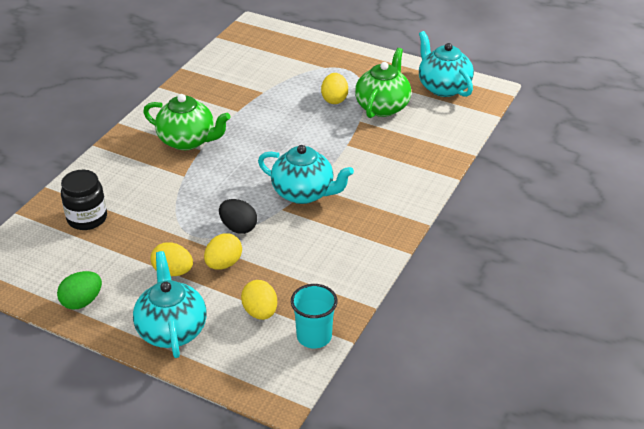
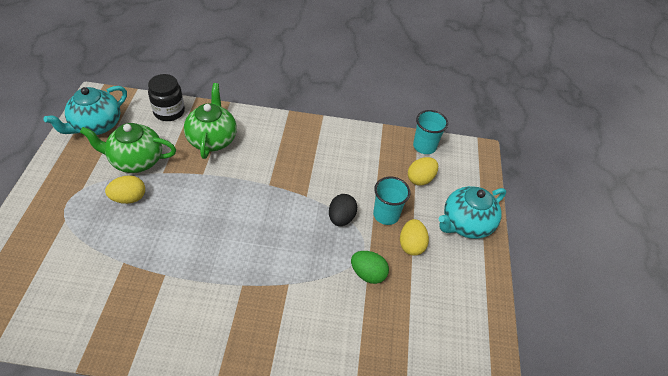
camera: 115 degrees left, 10 degrees up
(82, 302) = (476, 296): green egg -> green egg (368, 274)
(87, 218) = (382, 343): black jar -> black jar (169, 112)
(188, 141) = (231, 302): green teapot -> green teapot (212, 139)
(223, 264) = (386, 215): yellow egg -> turquoise cup
(304, 193) = (281, 186): turquoise teapot -> none

